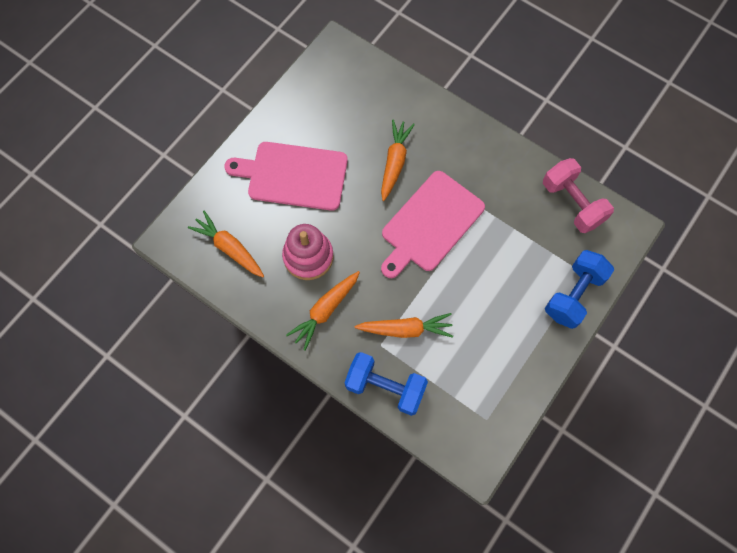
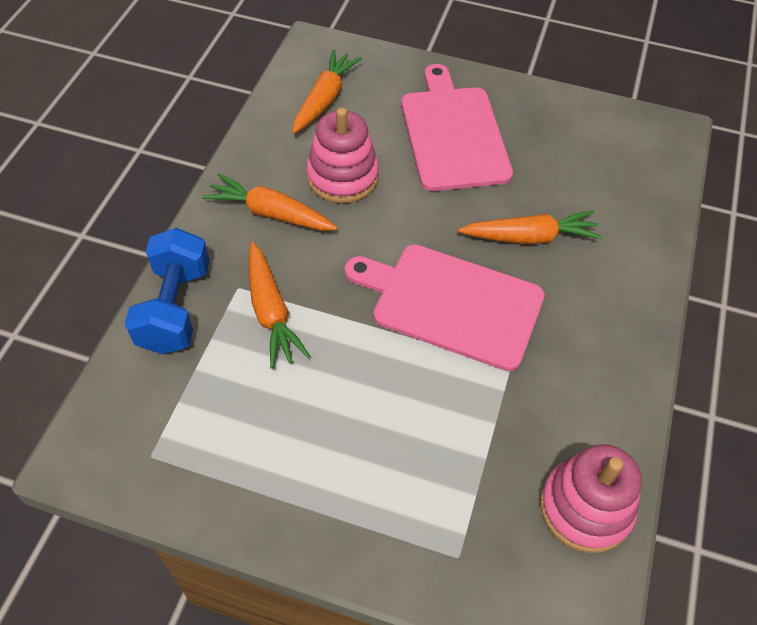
camera: 70 degrees right, 15 degrees down
(572, 203) = (585, 507): pink dumbbell -> pink stacking toy
(573, 295) = (410, 548): blue dumbbell -> none

